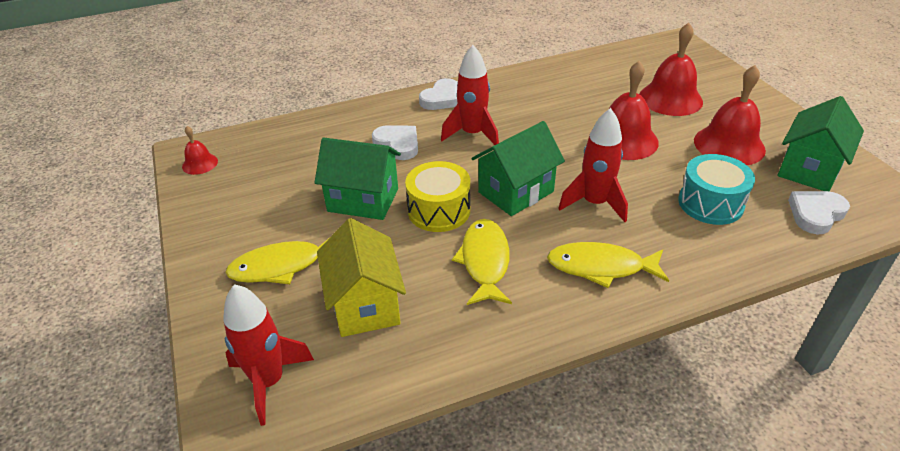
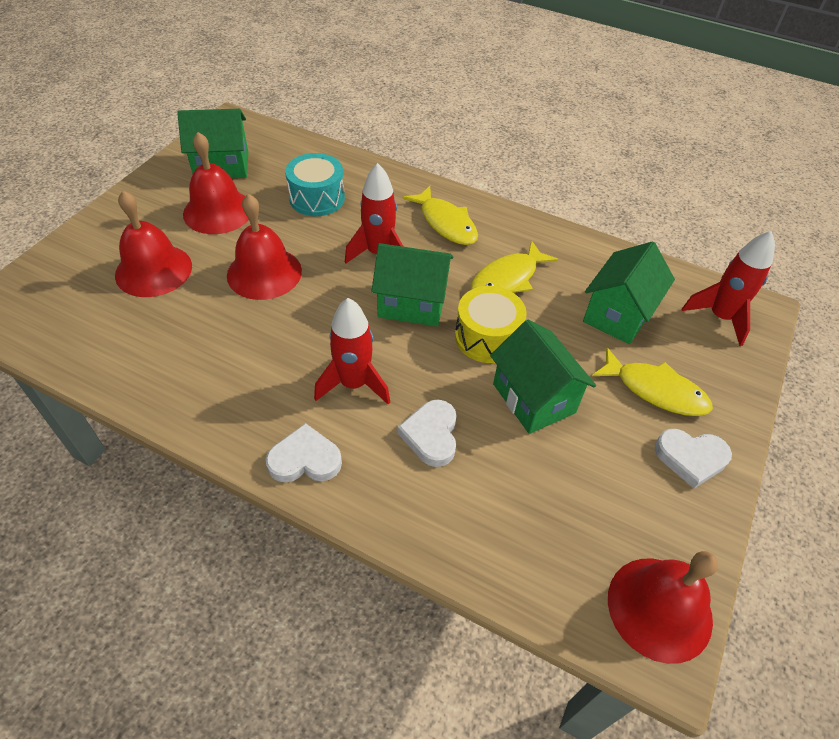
camera: 135 degrees left, 10 degrees up
(200, 163) = (659, 608): red bell -> red bell, size x1.97
(365, 304) = (618, 314): yellow house -> green house
(816, 214) = (282, 152): white heart -> white heart (690, 458)

